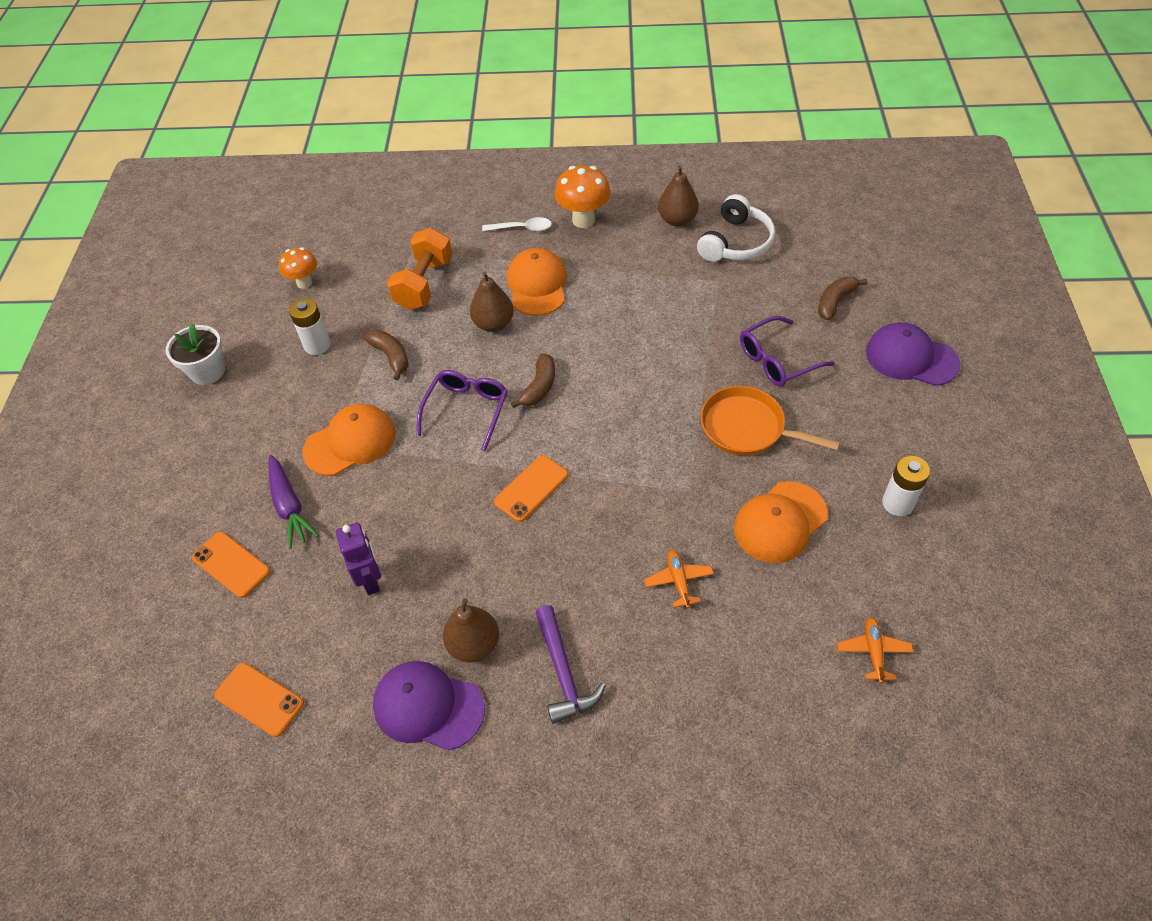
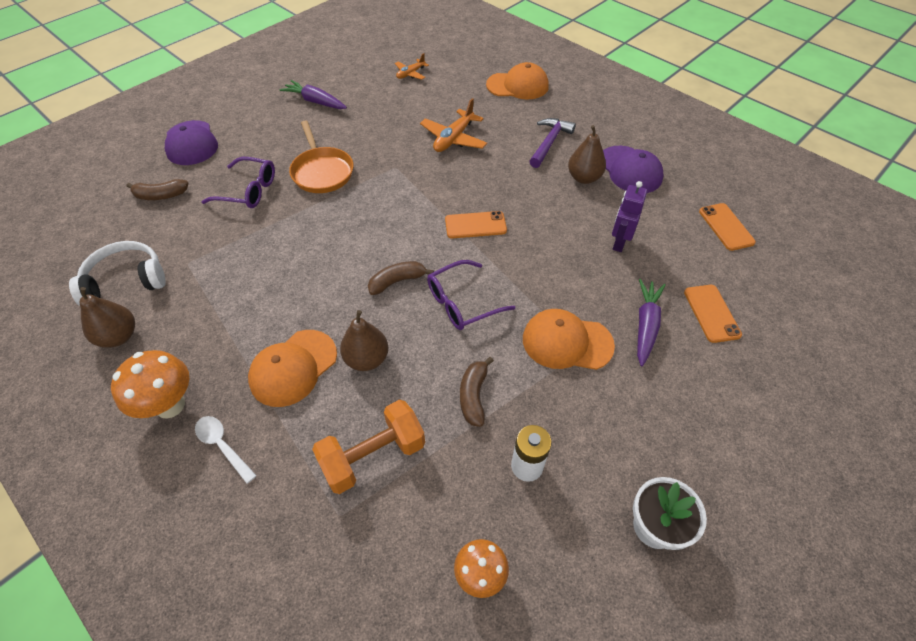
camera: 140 degrees left, 0 degrees up
(678, 581) = (453, 139): orange plane -> orange plane, size x1.64
(780, 522) = (375, 128): orange cap -> orange cap (517, 86)
(897, 503) = (315, 102): white battery -> purple carrot

